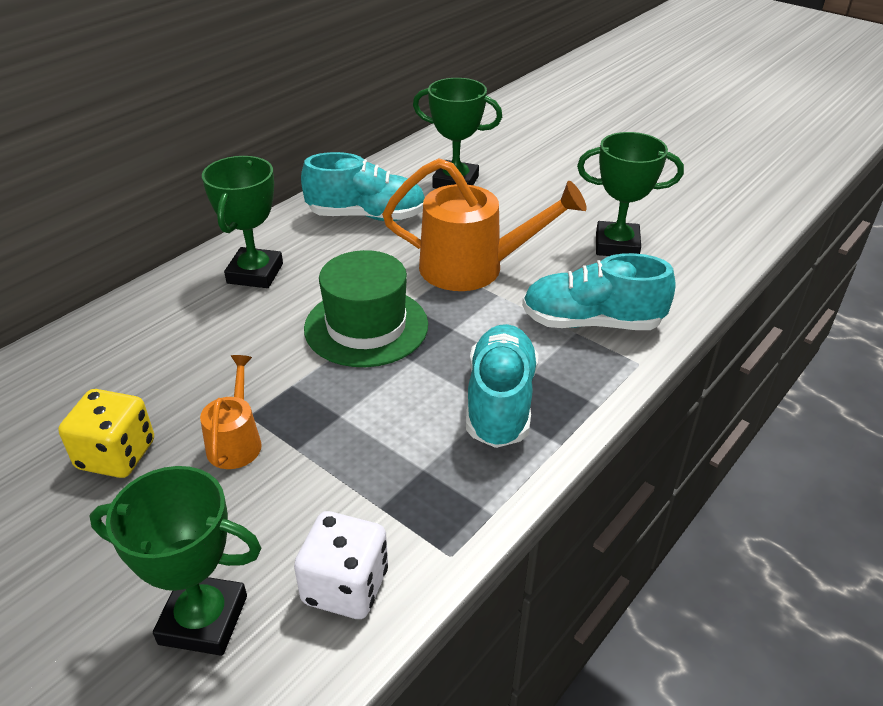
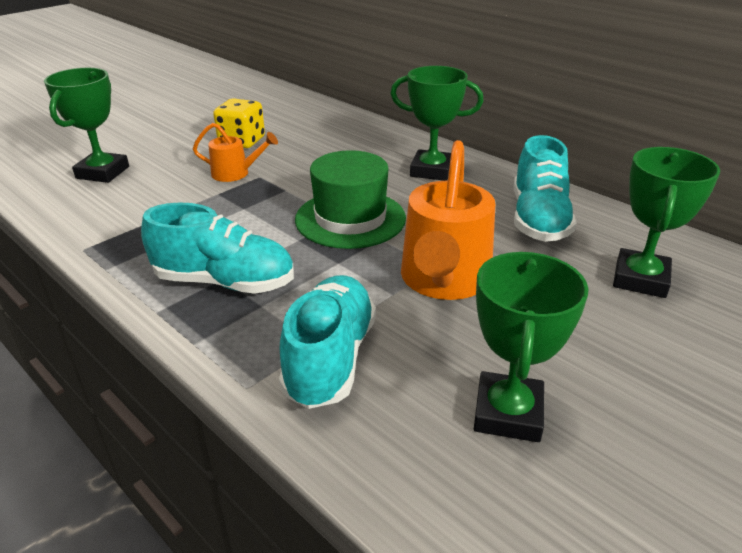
camera: 95 degrees right, 5 degrees down
(345, 586) = (90, 211): white dice -> none

